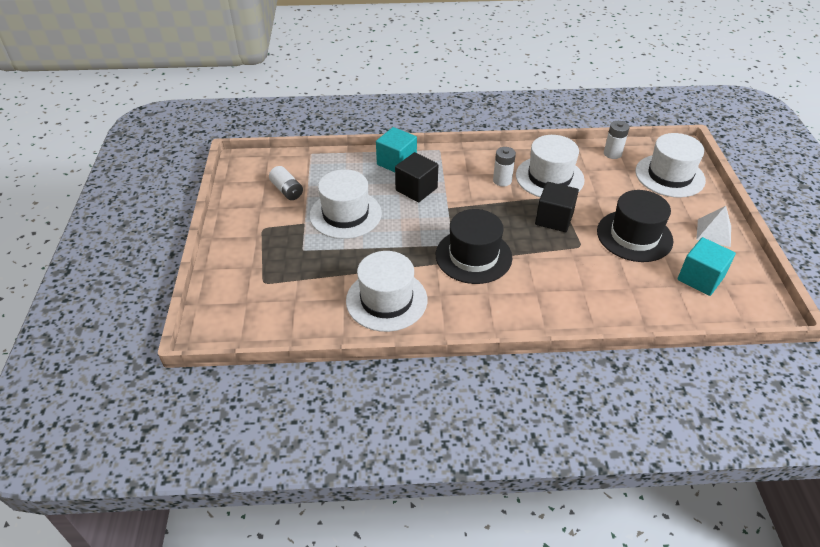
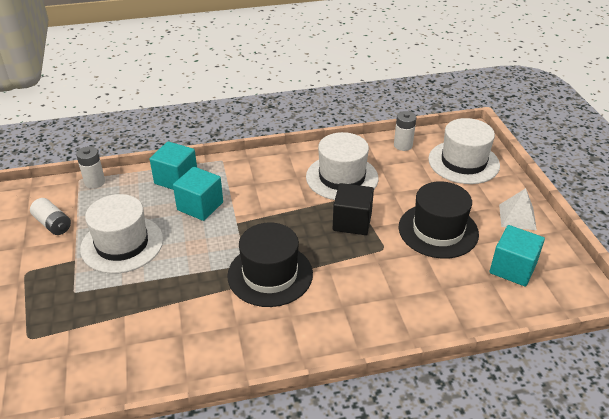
camera: 10 degrees left, 5 degrees down
(386, 300) = (176, 340): white hat -> none
(416, 189) = (200, 206): black cube -> turquoise cube
(502, 180) = (292, 186): white battery -> white battery (94, 182)

